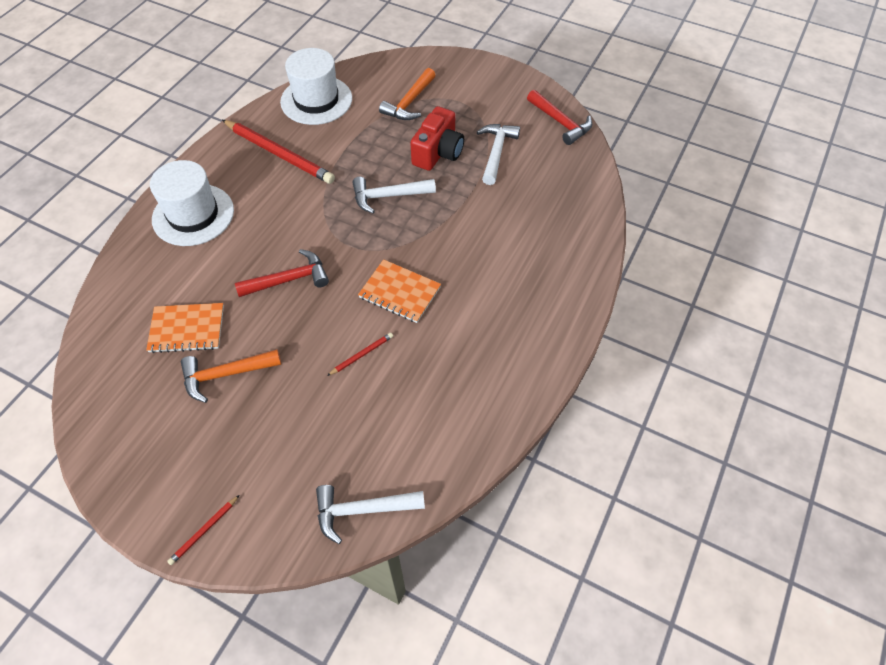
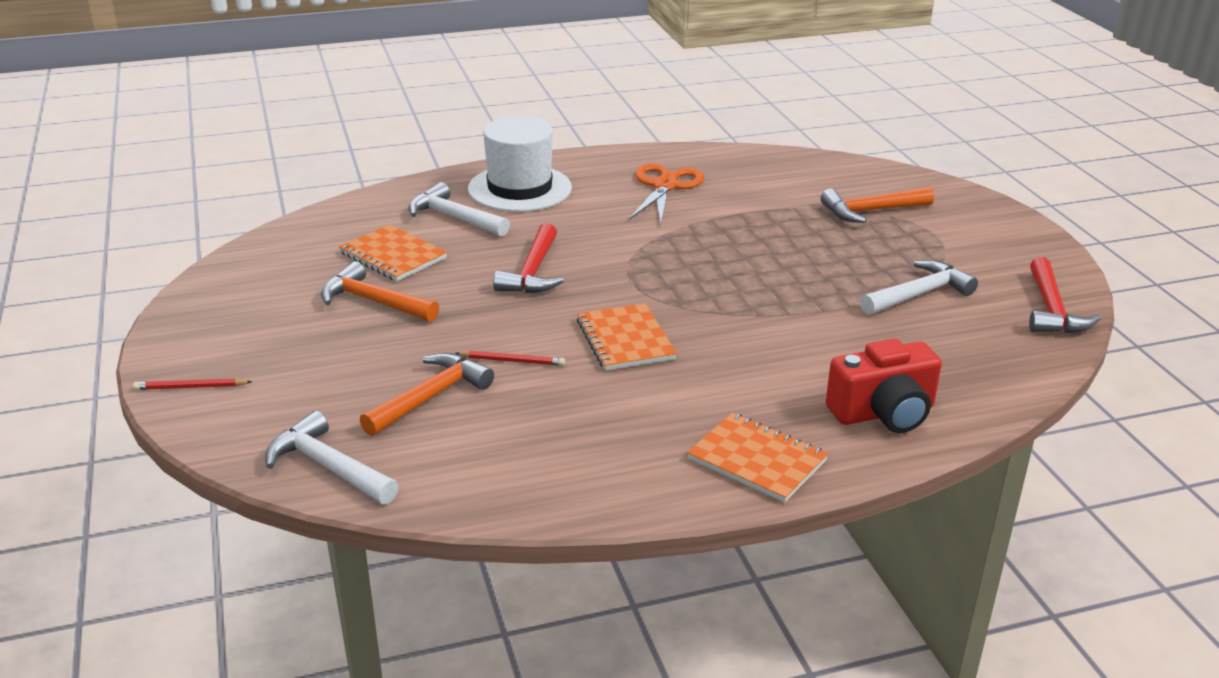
camera: 45 degrees right, 25 degrees down
(278, 154) = (665, 186): red pencil -> orange scissors
(289, 279) = (533, 272): red hammer -> red hammer turned 75 degrees clockwise
(316, 100) = (766, 167): white hat -> none
(352, 416) = (431, 396): none -> orange hammer
(388, 196) = (730, 266): white hammer -> white hammer (454, 217)
(438, 152) = (843, 261): red camera -> red camera (883, 413)
(549, 323) = (757, 460): none -> orange notebook

